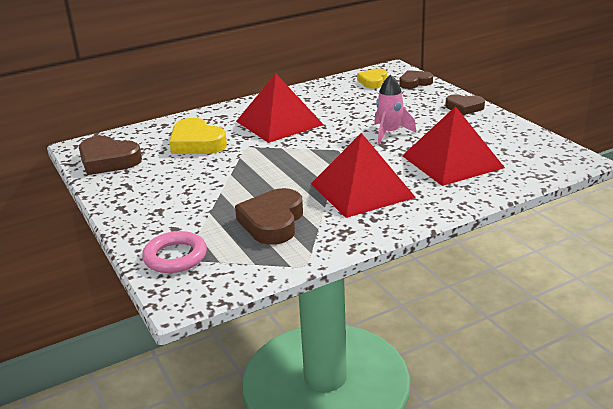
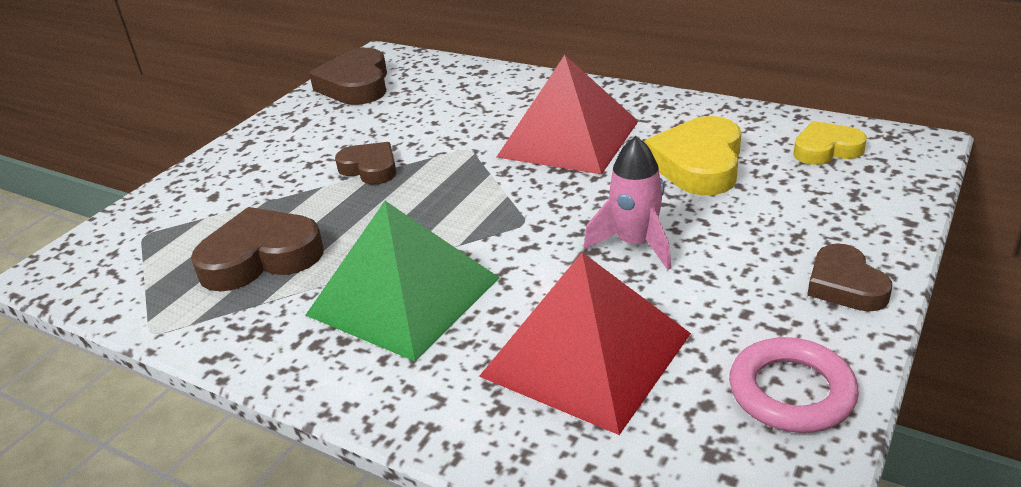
camera: 60 degrees right, 5 degrees up
(175, 257) = (143, 226): pink ring -> pink ring (791, 392)
(196, 143) = (448, 112): yellow heart -> yellow heart (698, 164)
(361, 190) = (403, 296): red pyramid -> green pyramid
(414, 83) = (883, 189): brown heart -> brown heart (370, 168)

